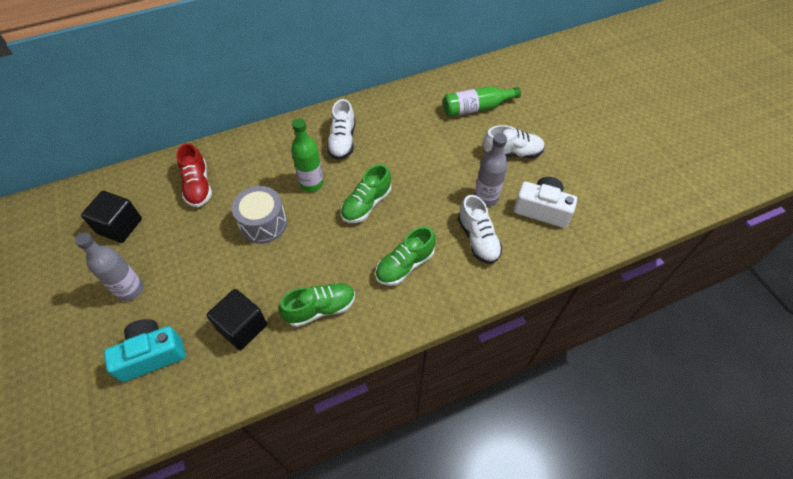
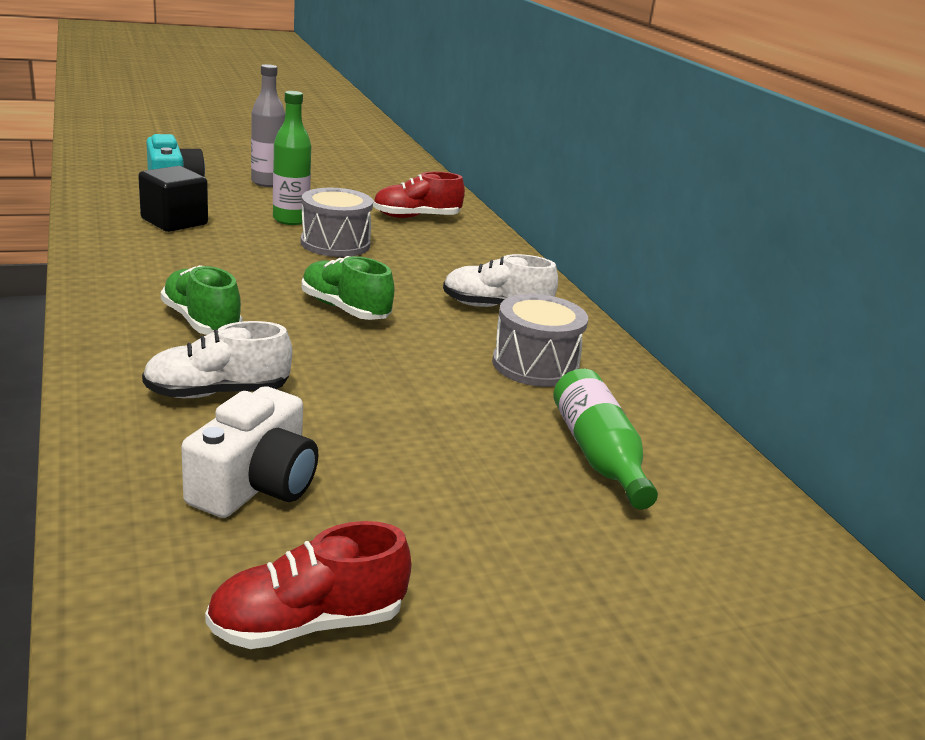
camera: 90 degrees right, 30 degrees down
(120, 226) = (362, 183): black cube -> none
(311, 183) = (402, 277): green bottle -> green bottle (290, 220)
(320, 309) = (166, 261): green shoe -> none
(405, 125) = (535, 365): none -> grey drum
(486, 197) = (318, 419): grey bottle -> none
(512, 153) = (444, 477): white shoe -> none
(608, 181) = (307, 623): none -> red shoe

